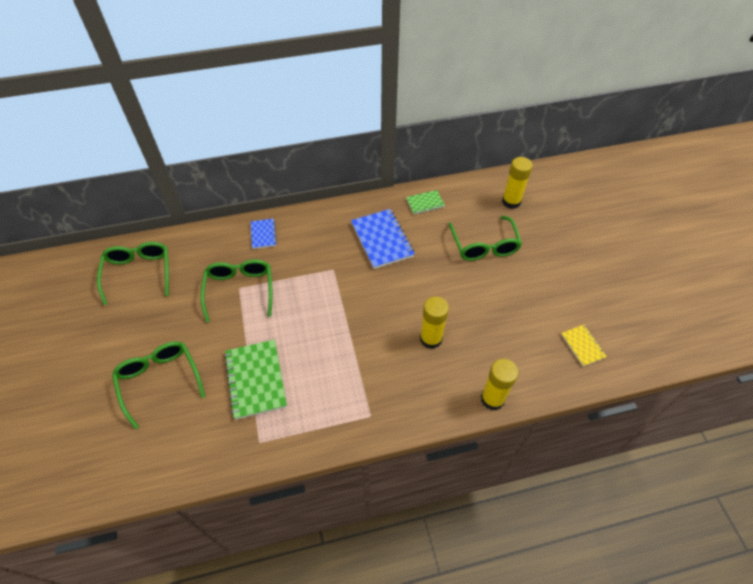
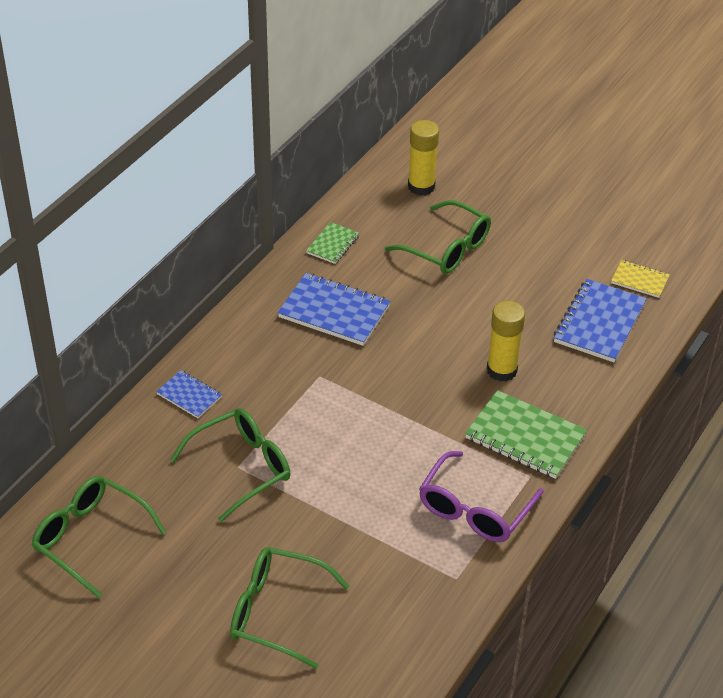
camera: 45 degrees left, 10 degrees down
(240, 290) = (242, 467): green glasses -> green glasses turned 105 degrees clockwise
(255, 380) = (379, 532): green notebook -> green notebook (525, 437)
(317, 410) = (474, 510): none -> purple glasses
(492, 399) = (617, 380): yellow glue stick -> none
(524, 354) = (599, 323): none -> blue notebook

